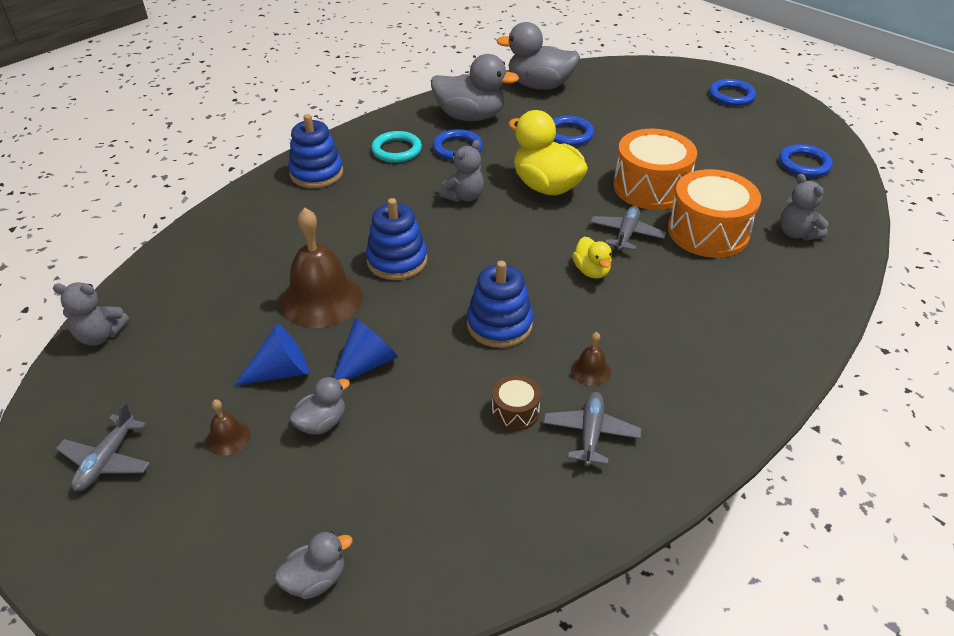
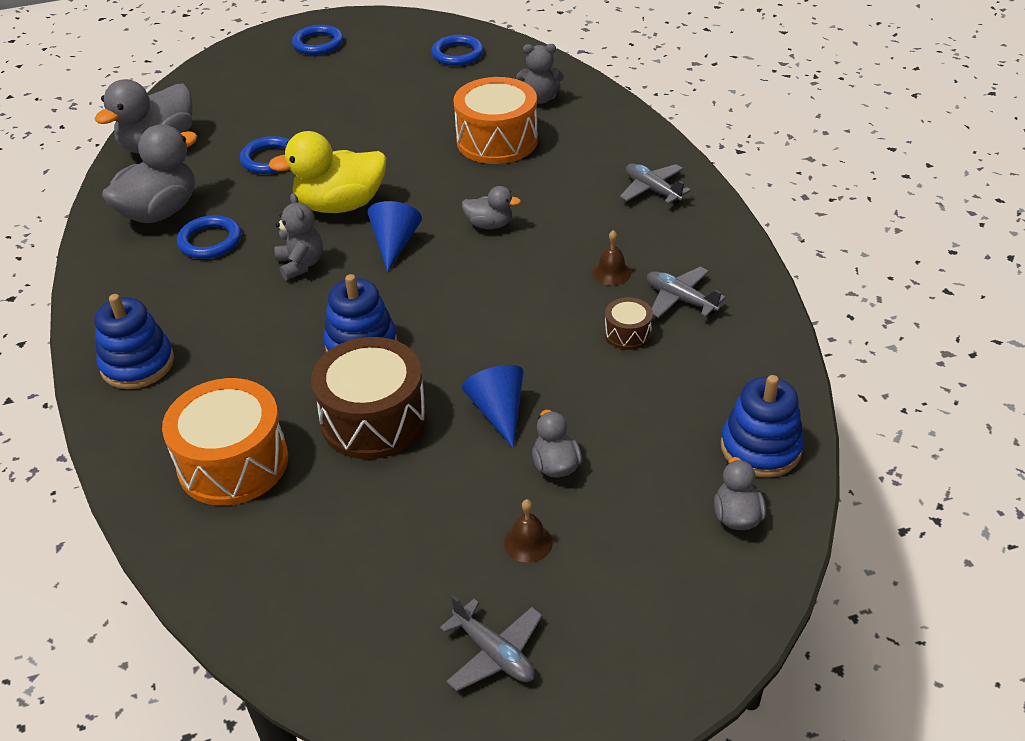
camera: 60 degrees left, 0 degrees up
(100, 335) = (276, 631): grey teddy bear -> none
(281, 372) = (462, 479): blue cone -> blue cone (394, 244)
(321, 299) = (373, 419): brown bell -> brown drum
(396, 150) = (162, 286): turquoise ring -> none
(499, 324) = (514, 306): blue stacking toy -> blue stacking toy (760, 448)
(591, 271) = (489, 225): yellow duck -> grey duck
(626, 234) = (458, 185): grey plane -> grey plane (652, 190)
(650, 187) = (406, 145): orange drum -> orange drum (233, 463)

